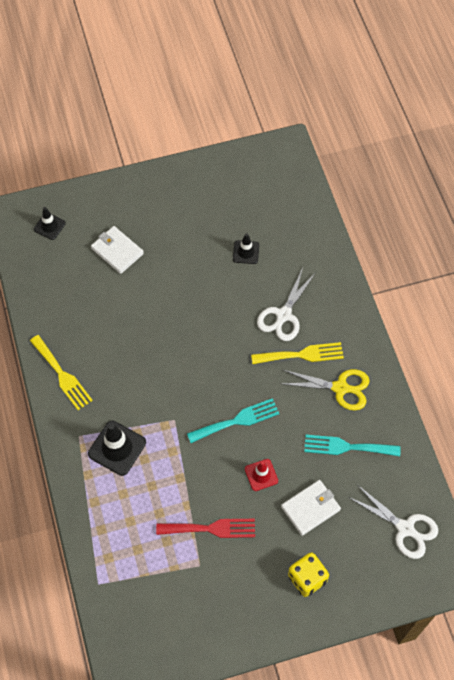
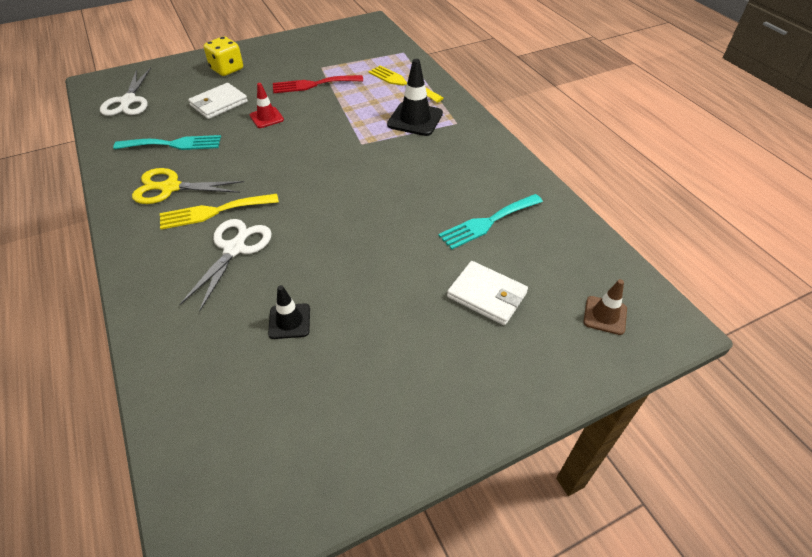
camera: 170 degrees right, 15 degrees down
(49, 226) = (605, 315): black traffic cone -> brown traffic cone
(62, 375) = (497, 162): yellow fork -> yellow fork (402, 83)
(237, 420) = (293, 150): turquoise fork -> turquoise fork (487, 222)
(405, 528) = (128, 101): white scissors -> white scissors turned 120 degrees counterclockwise

